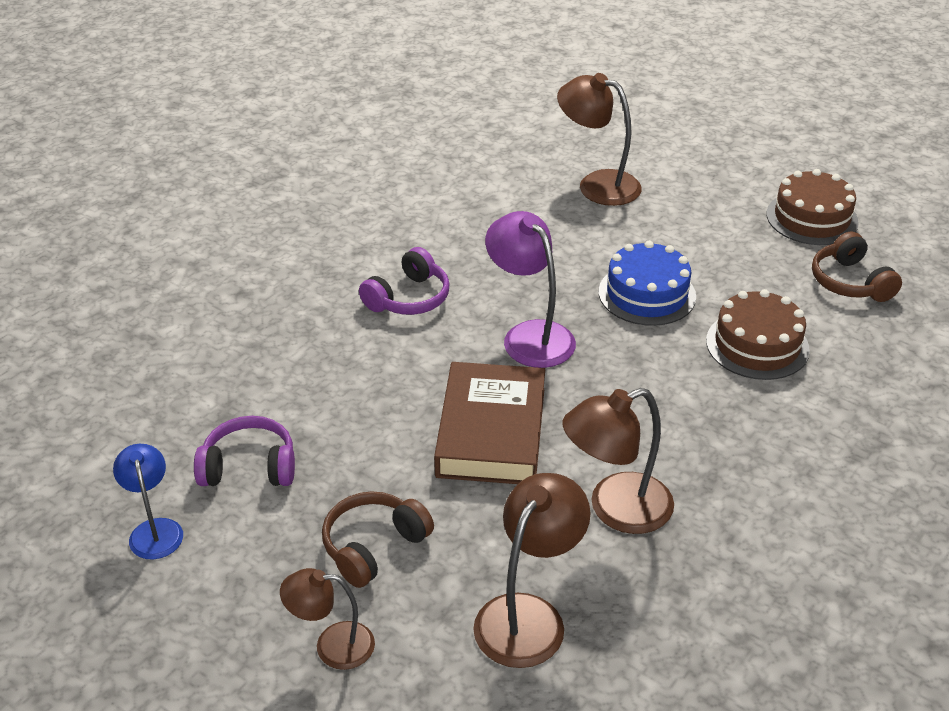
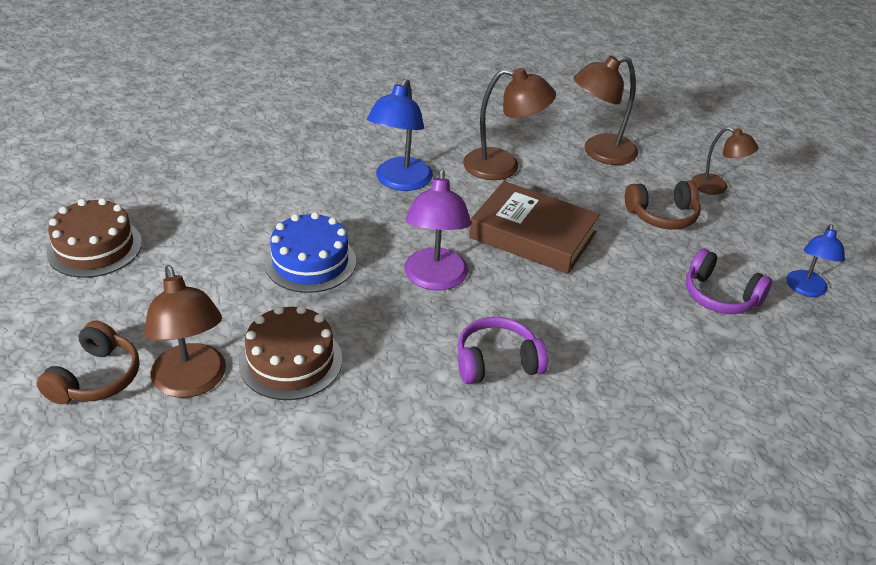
camera: 145 degrees left, 0 degrees up
(491, 432) = (533, 235): brown book -> brown book turned 75 degrees clockwise
(690, 418) = (400, 182): none -> blue lamp
(757, 345) = (295, 194): brown cake -> brown cake (291, 361)
(850, 282) = (166, 195): brown headphones -> brown headphones (96, 378)

